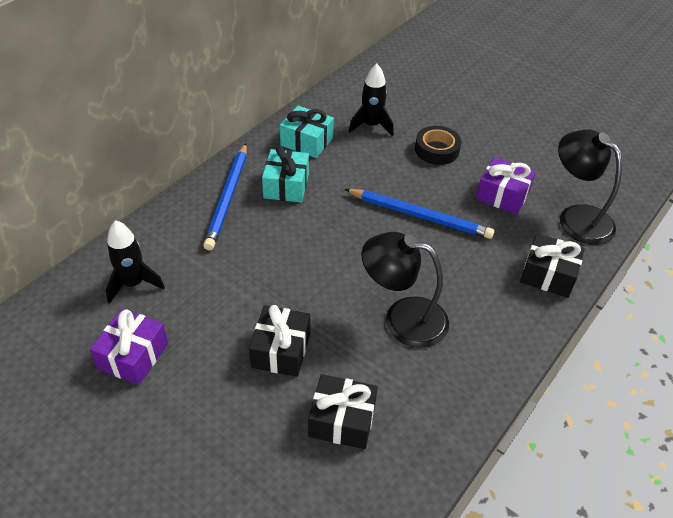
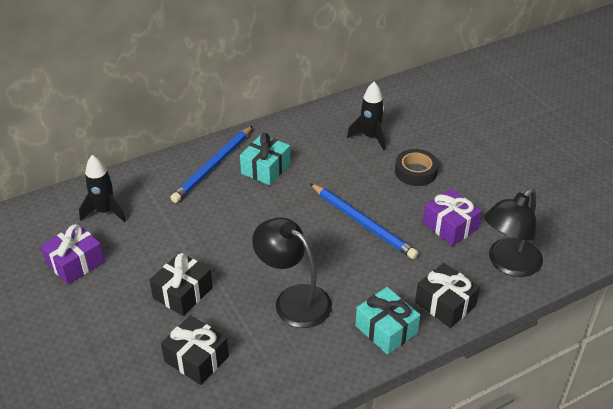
camera: 25 degrees right, 5 degrees down
(306, 142) = (305, 137): turquoise gift -> turquoise gift (386, 329)
(576, 217) = (508, 264): black lamp -> black lamp turned 120 degrees counterclockwise

